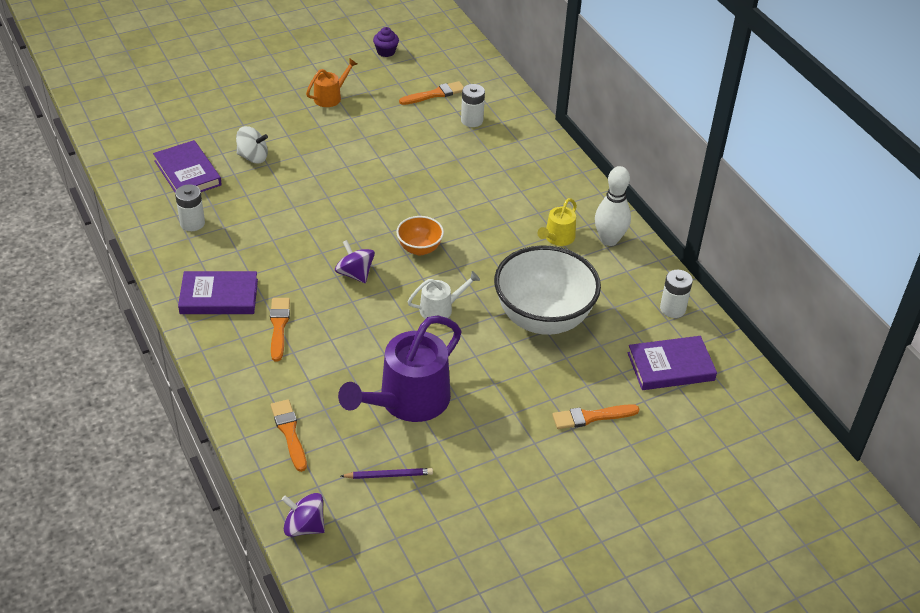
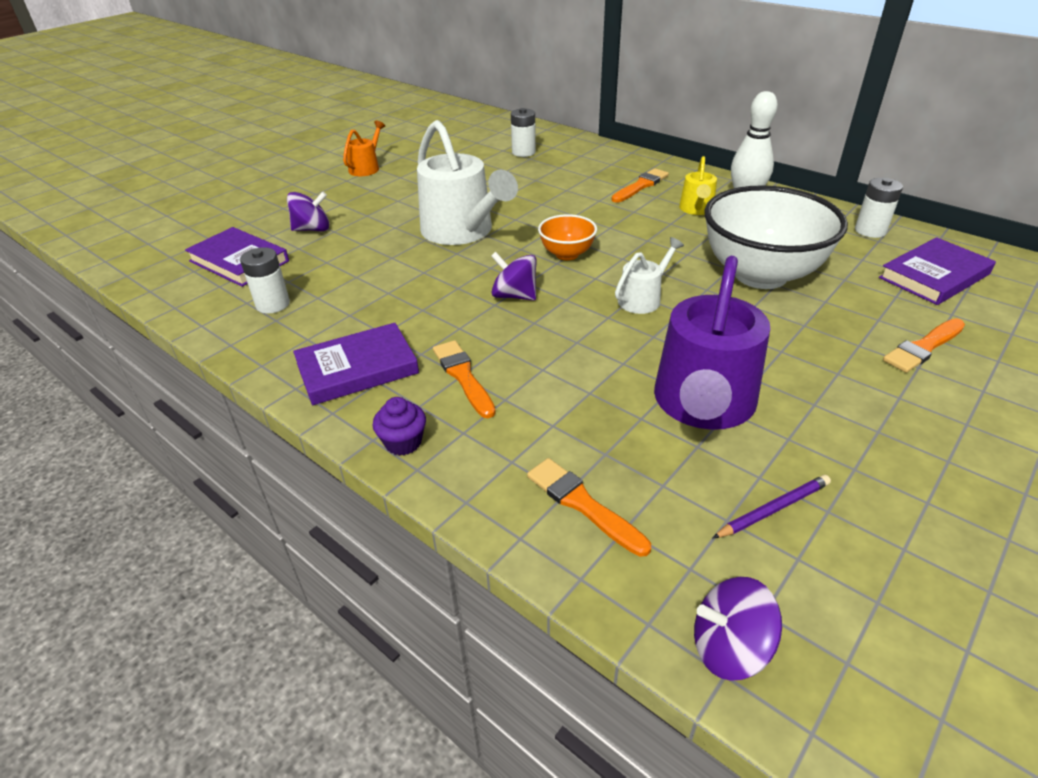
camera: 20 degrees left, 5 degrees down
(253, 157) = (312, 229): white spinning top -> purple spinning top
(359, 198) = (462, 231): none -> white watering can
(386, 52) = (398, 129): purple cupcake -> purple cupcake (403, 442)
(435, 94) = (471, 144): orange brush -> orange brush (641, 186)

